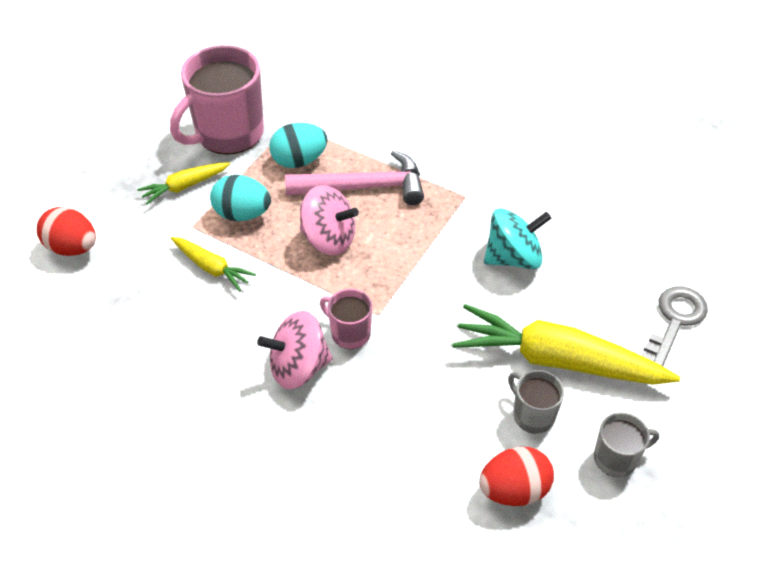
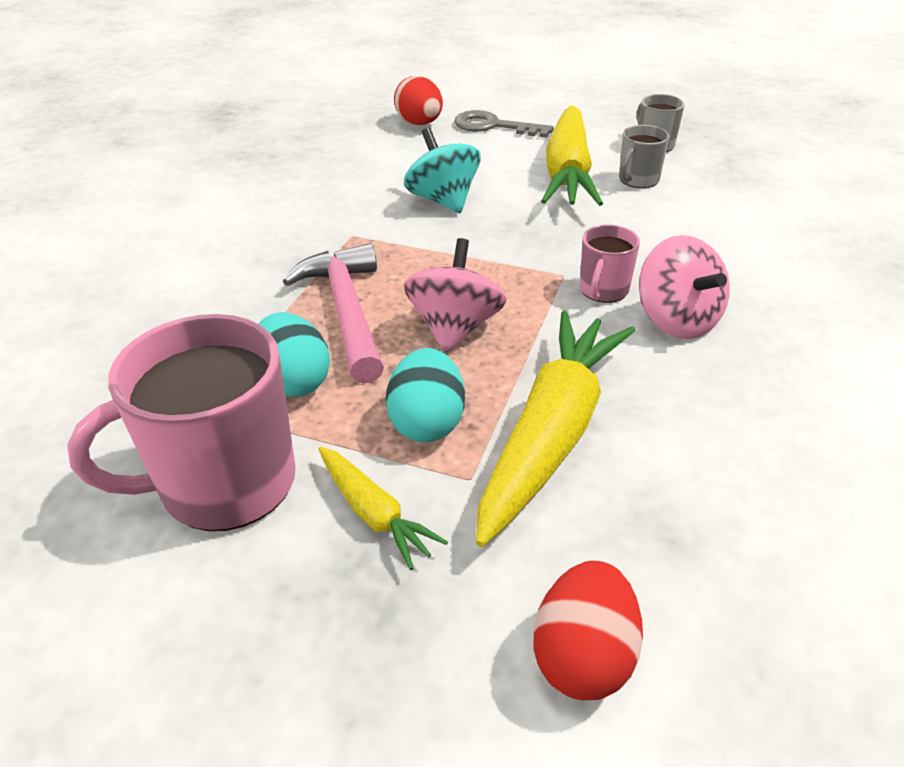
camera: 100 degrees left, 10 degrees down
(211, 268) = (551, 433): yellow carrot -> yellow carrot, size x2.01
(228, 134) = (224, 484): pink mug -> pink mug turned 120 degrees clockwise
(514, 490) = (723, 184): red egg -> red egg (419, 123)

